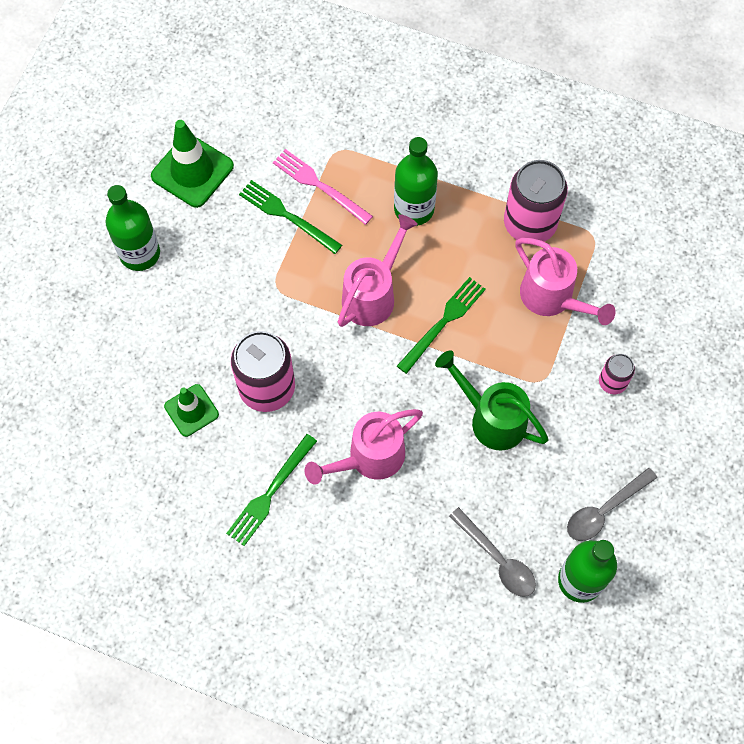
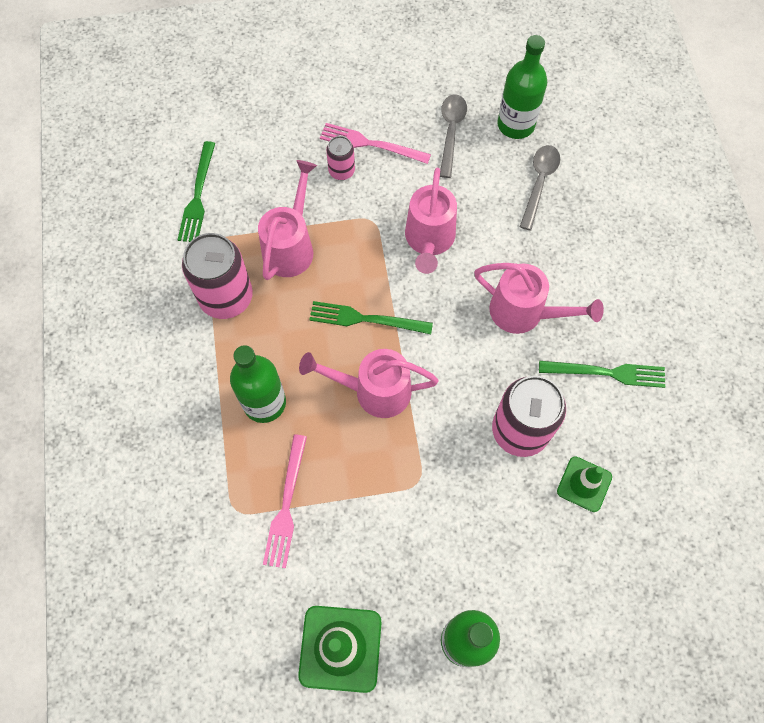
camera: 120 degrees left, 0 degrees up
(287, 216) = (337, 516): green fork -> green fork (198, 195)
(491, 418) = (429, 241): green watering can -> pink watering can
(604, 510) = (451, 132): grey spoon -> grey spoon turned 105 degrees counterclockwise
(630, 425) = (371, 144): none -> pink fork

